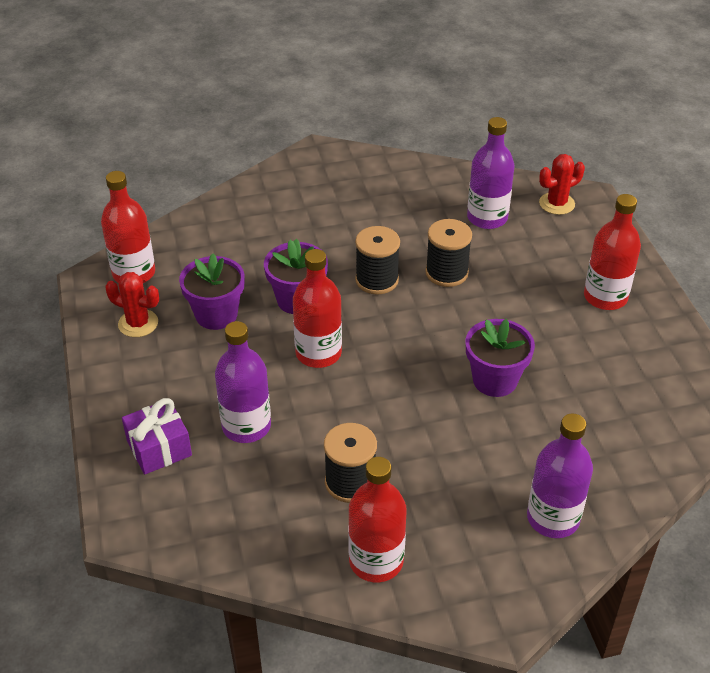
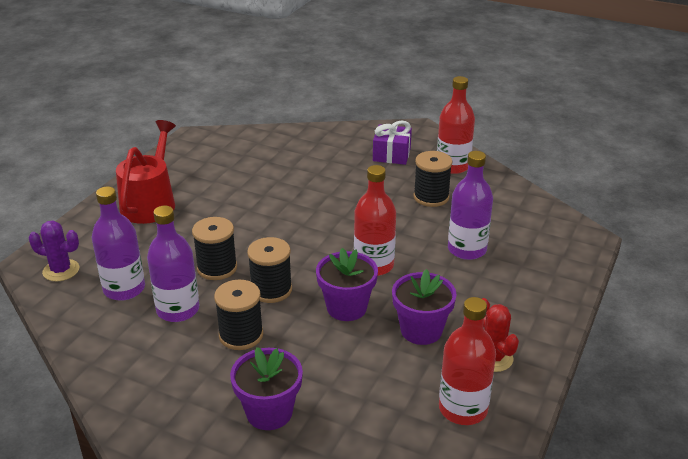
camera: 140 degrees left, 10 degrees down
(159, 448) = (536, 265): purple gift -> purple gift (391, 155)
(351, 235) = (241, 335): none -> black spool
(495, 380) = (286, 199): purple flower pot -> purple flower pot (269, 412)
(553, 518) = (345, 142): purple bottle -> purple bottle (178, 310)
(556, 204) = (61, 270): red cactus -> purple cactus
(605, 297) = (150, 203): red bottle -> red watering can

